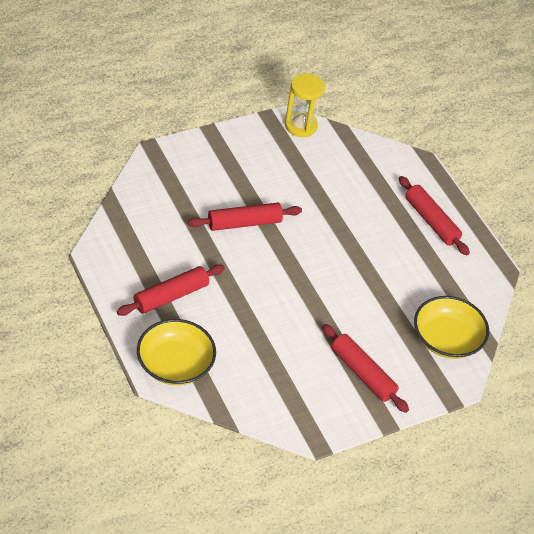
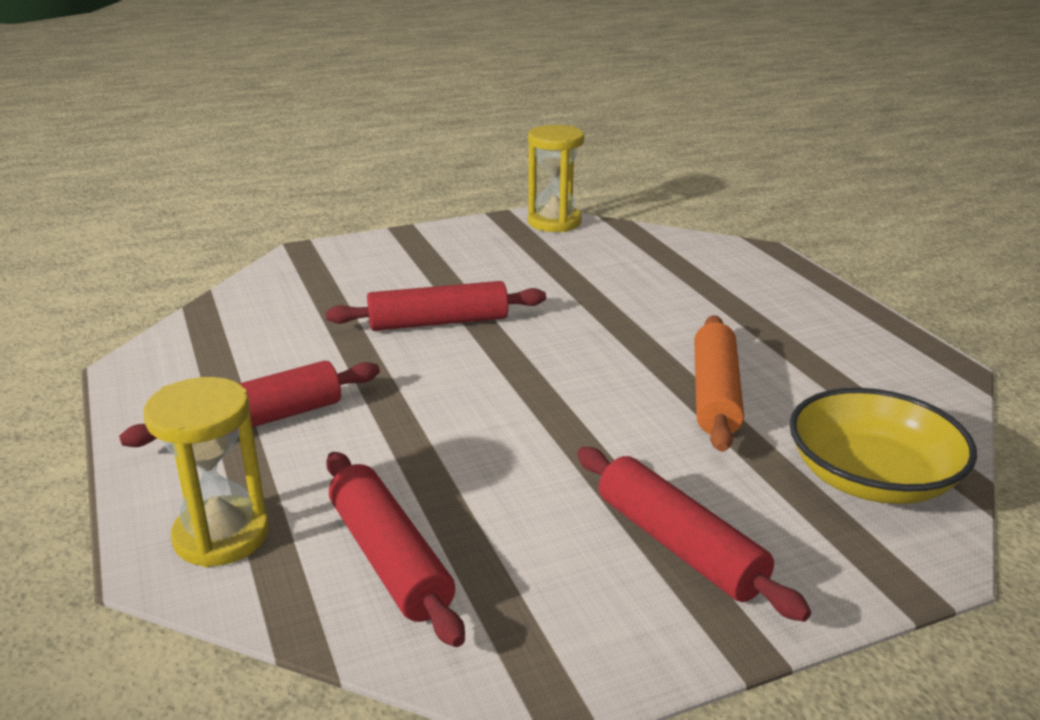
camera: 10 degrees right, 20 degrees down
(175, 364) = (221, 536): yellow bowl -> yellow hourglass
(384, 284) = (714, 394): none -> orange rolling pin
(431, 221) = (794, 312): red rolling pin -> red rolling pin (390, 558)

